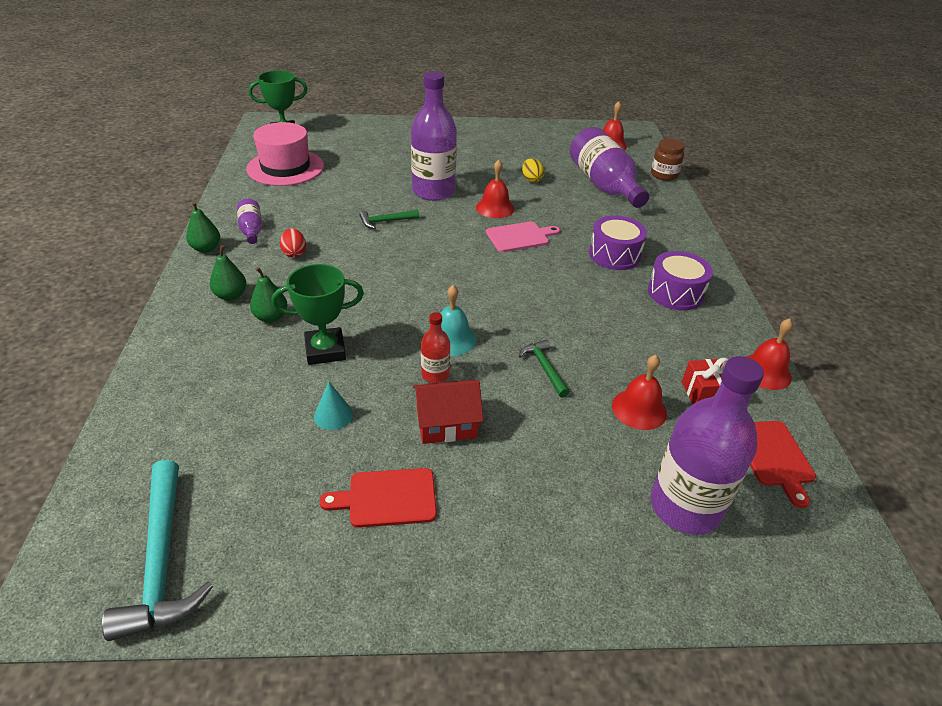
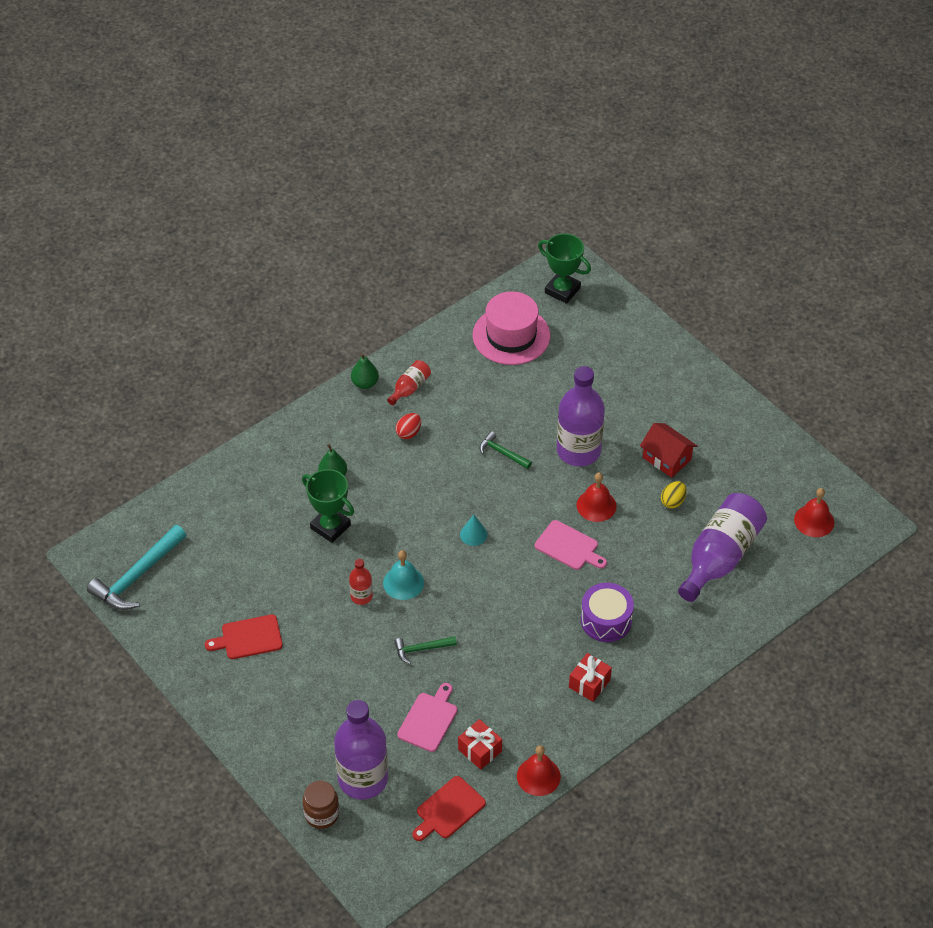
camera: 55 degrees right, 10 degrees up
(231, 295) = (332, 439): green pear -> none
(251, 230) = (410, 388): purple bottle -> red bottle
(333, 415) = (283, 571): turquoise cone -> turquoise cone (473, 534)
(387, 498) = (248, 638): red cutting board -> red cutting board turned 60 degrees counterclockwise
(446, 424) = (325, 629): red house -> red house (666, 458)
(544, 368) = (422, 649): green hammer -> green hammer turned 135 degrees counterclockwise
(639, 409) = (429, 720): red bell -> pink cutting board
(664, 175) = (793, 591): brown jar -> brown jar (322, 814)
(675, 293) = (589, 683): purple drum -> red gift

